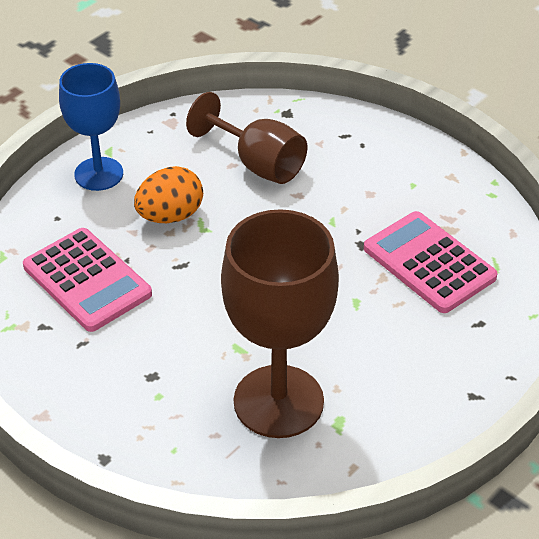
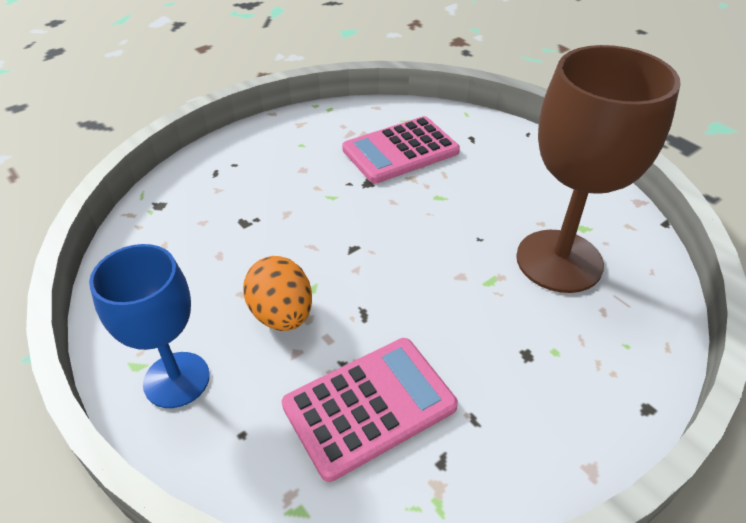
camera: 80 degrees left, 0 degrees up
(258, 164) = (228, 235): brown goblet -> none

